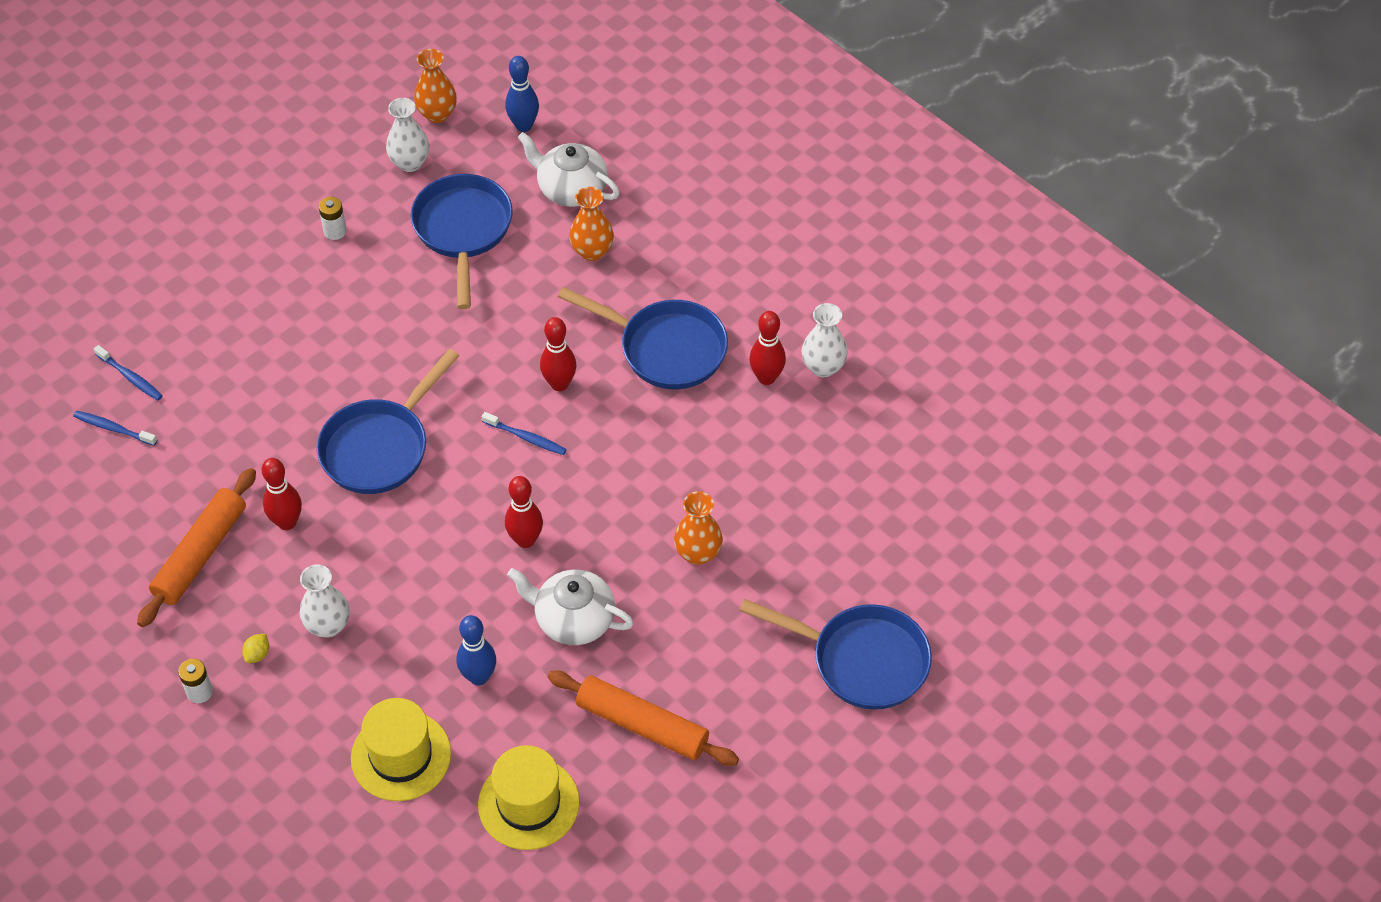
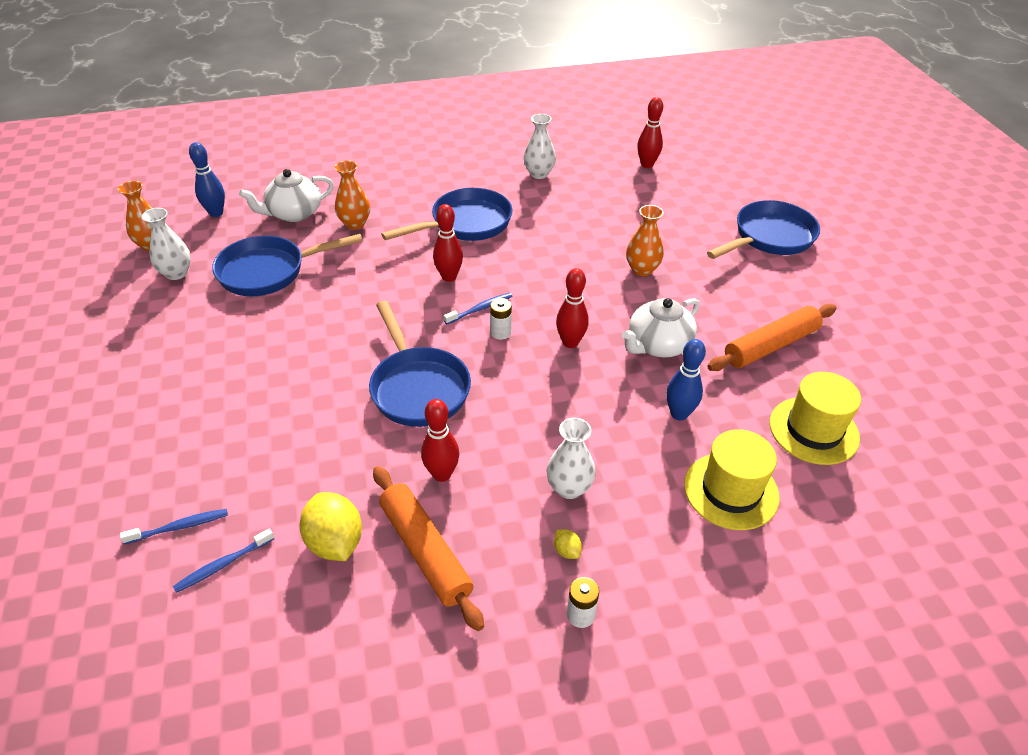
camera: 60 degrees left, 10 degrees down
(174, 488) = (335, 542): none -> yellow lemon
(335, 231) = (187, 334): white battery -> white battery (500, 332)
(463, 231) = (269, 271): blue pan -> blue pan turned 45 degrees counterclockwise
(766, 378) = (527, 195): red bowling pin -> red bowling pin (647, 165)

